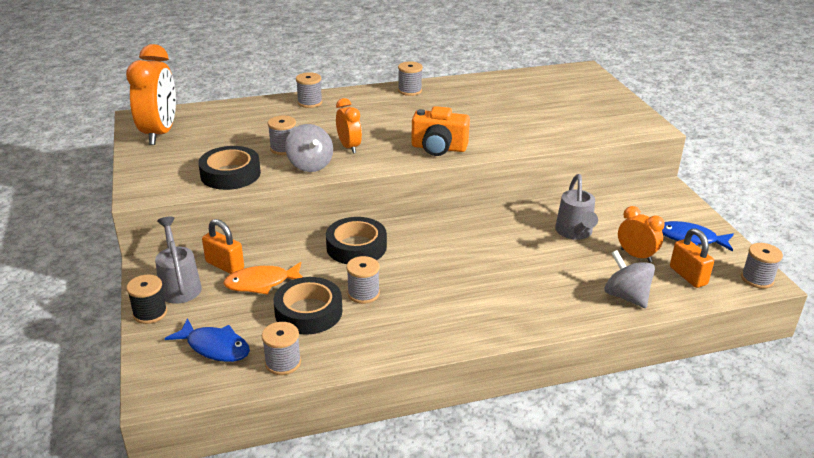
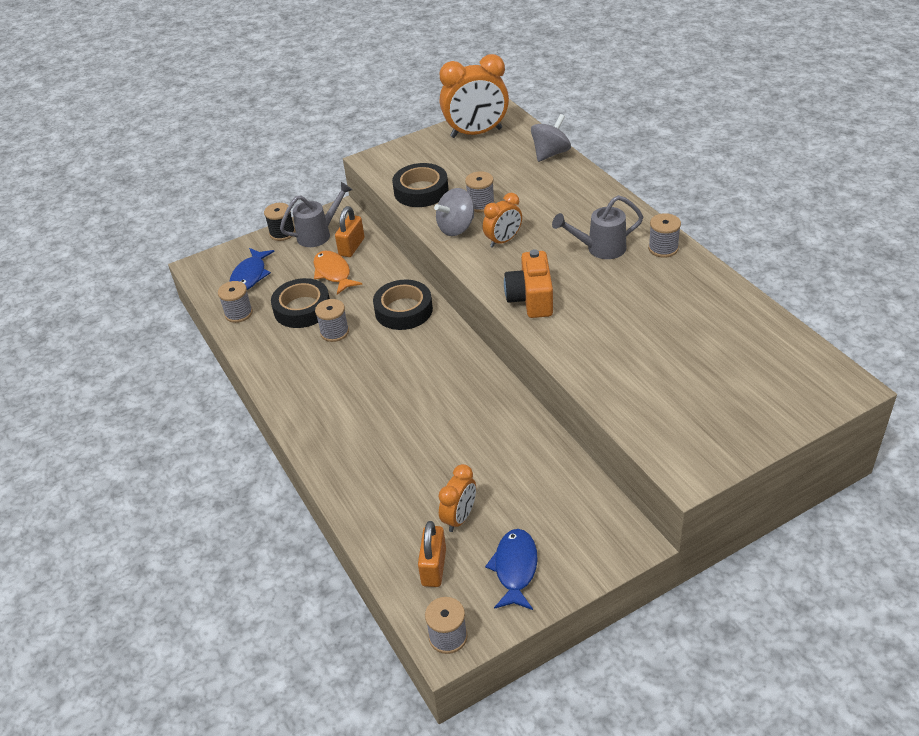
camera: 80 degrees right, 10 degrees up
(310, 102) = (588, 191): grey spool -> none
(574, 233) = (486, 460): grey watering can -> grey watering can (599, 249)
(626, 296) = (379, 514): grey spinning top -> grey spinning top (550, 153)
(688, 276) = (434, 567): orange padlock -> orange padlock turned 45 degrees counterclockwise

